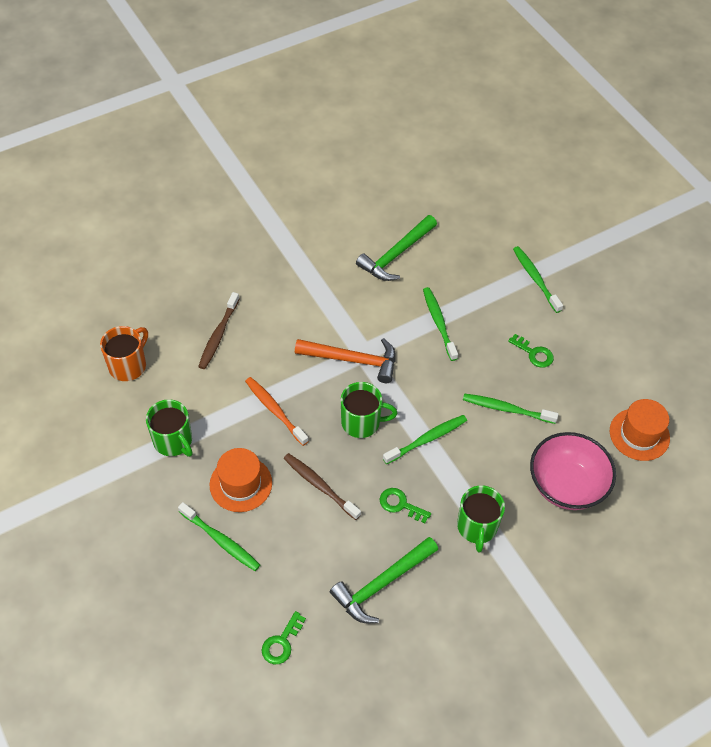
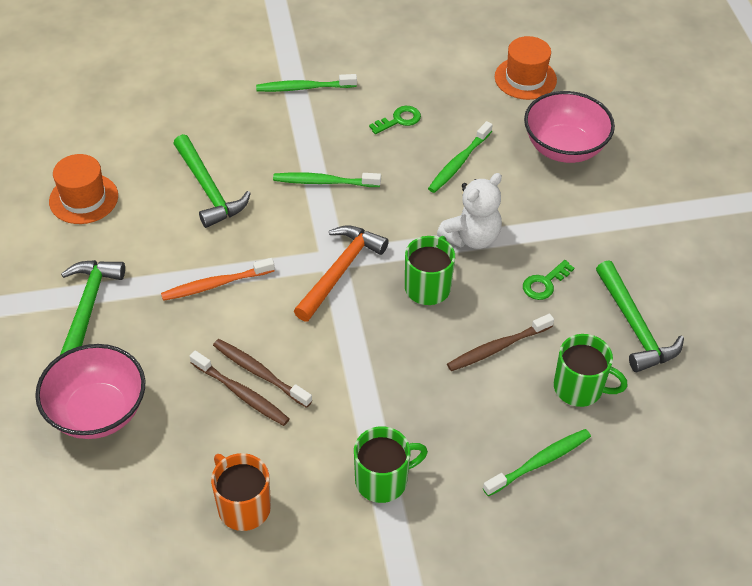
camera: 70 degrees left, 5 degrees down
(177, 262) = (98, 412): none -> pink bowl
(240, 340) = (259, 373): none -> brown toothbrush
(241, 484) = (469, 423): orange hat -> orange hat (83, 198)
(258, 227) = (88, 309): none -> green hammer
(275, 410) = (379, 363): orange toothbrush -> orange toothbrush (215, 284)
(281, 642) = (682, 434): green key -> none
(427, 439) = (471, 237): green toothbrush -> white teddy bear
(477, 527) = (590, 229): green mug -> green mug (579, 388)

